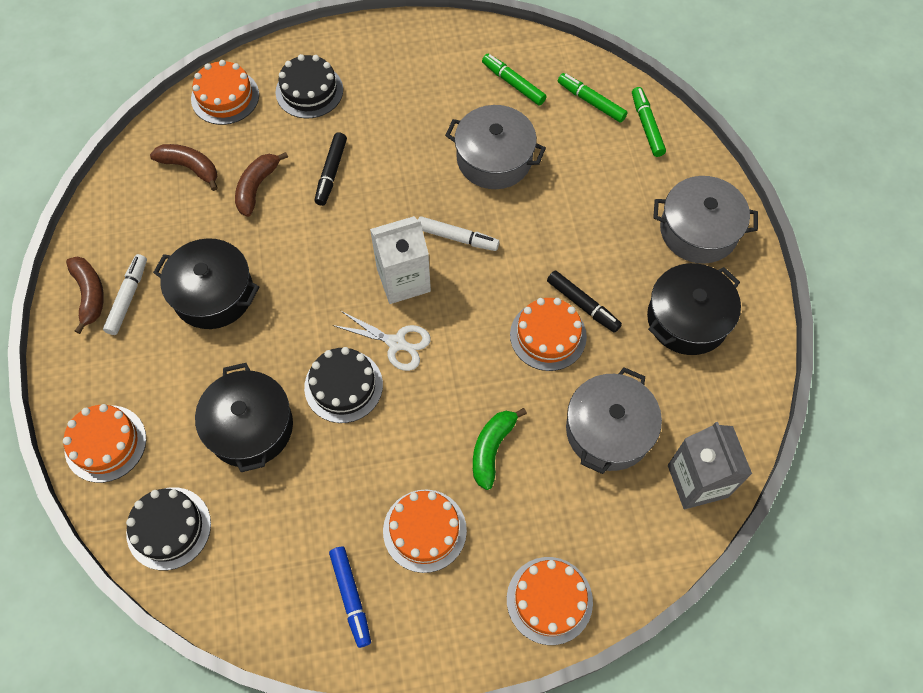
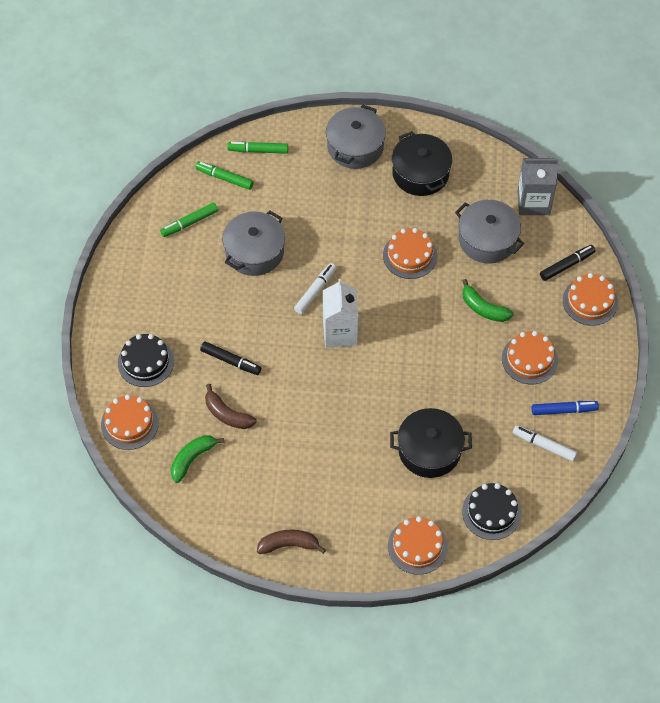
camera: 75 degrees left, 5 degrees down
(128, 297) = (299, 518): white marker -> white marker (544, 445)
(190, 168) = (192, 459): brown banana -> green banana
(213, 294) = (314, 458): black pot -> none
(343, 386) = (414, 386): black cake -> none
(396, 343) = (389, 347): white scissors -> none
(583, 304) = (392, 229): black marker -> black marker (566, 265)
(591, 102) = (224, 178): green marker -> green marker turned 60 degrees clockwise

